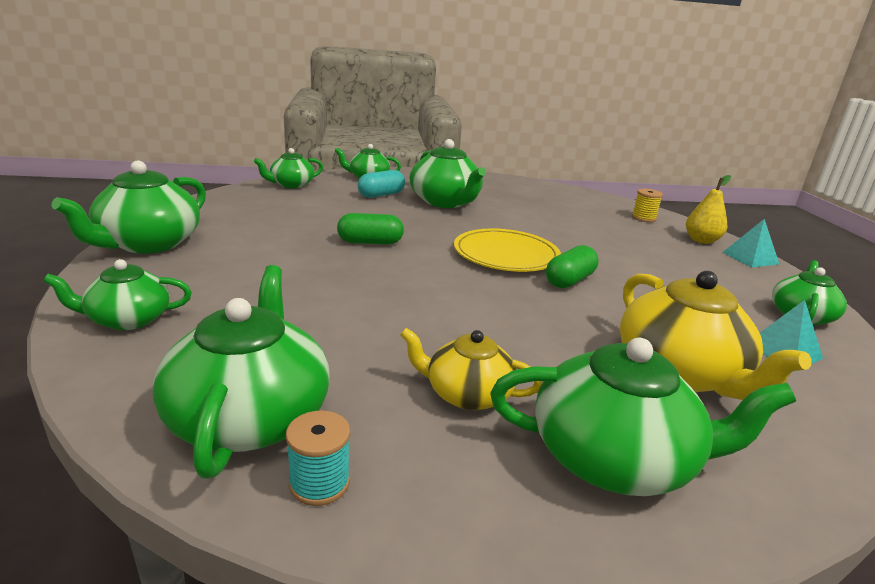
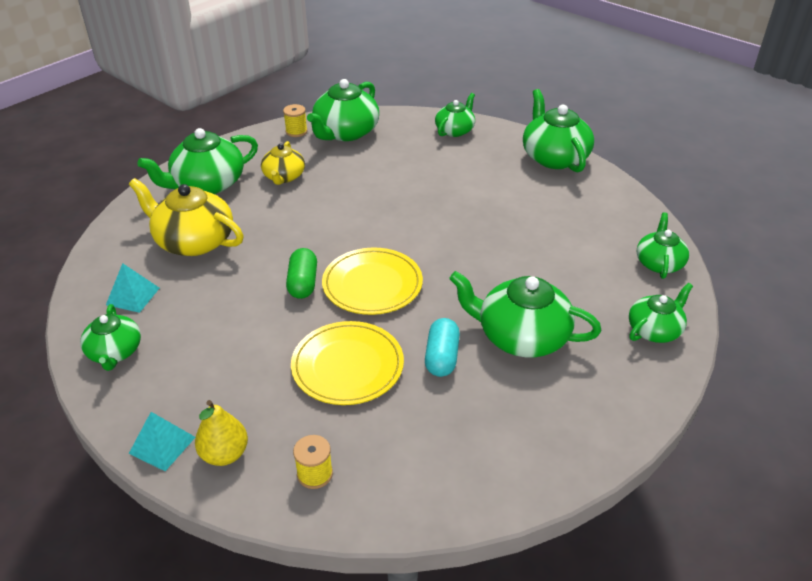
camera: 140 degrees right, 15 degrees up
(250, 416) = (345, 132): green teapot -> green teapot turned 75 degrees clockwise
(319, 483) = (296, 131): turquoise spool -> yellow spool
(370, 242) = (468, 235): green capsule -> none
(381, 195) = (581, 304): turquoise capsule -> turquoise capsule (441, 357)
(467, 394) = (284, 177): yellow teapot -> yellow teapot turned 120 degrees clockwise
(581, 235) = (347, 366): none -> yellow plate

